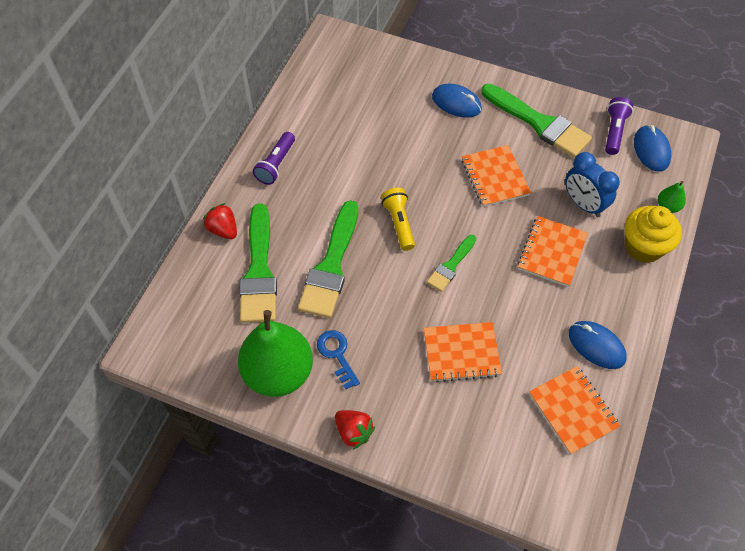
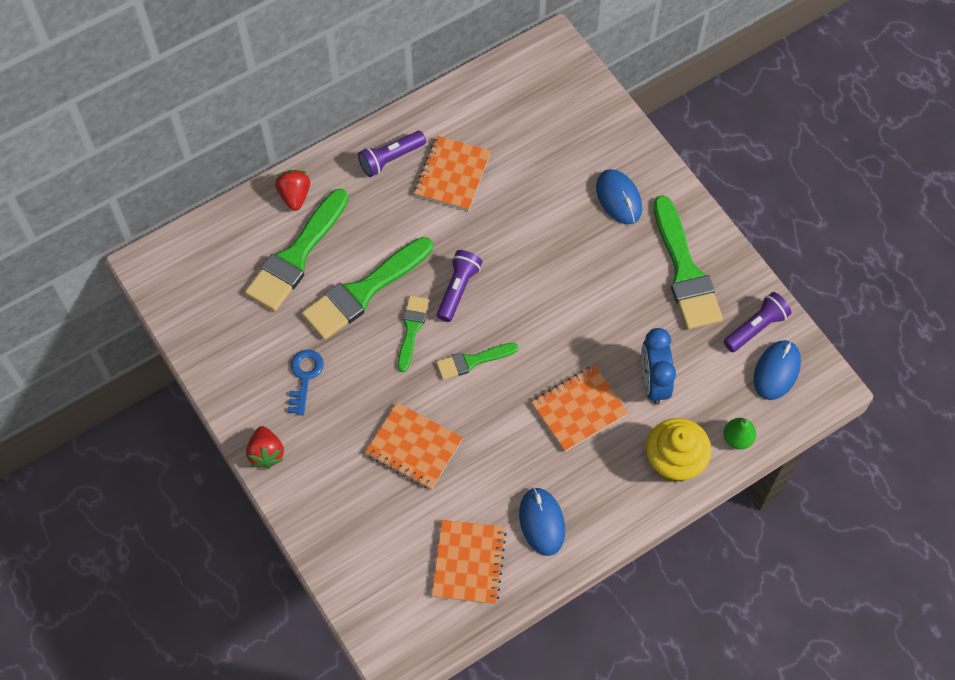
camera: 35 degrees right, 5 degrees up
(278, 372) = (243, 360): green pear -> none
(389, 271) = (411, 329): none -> green brush
(399, 223) = (458, 289): yellow flashlight -> purple flashlight
(495, 177) = (589, 300): orange notebook -> orange notebook (452, 175)

